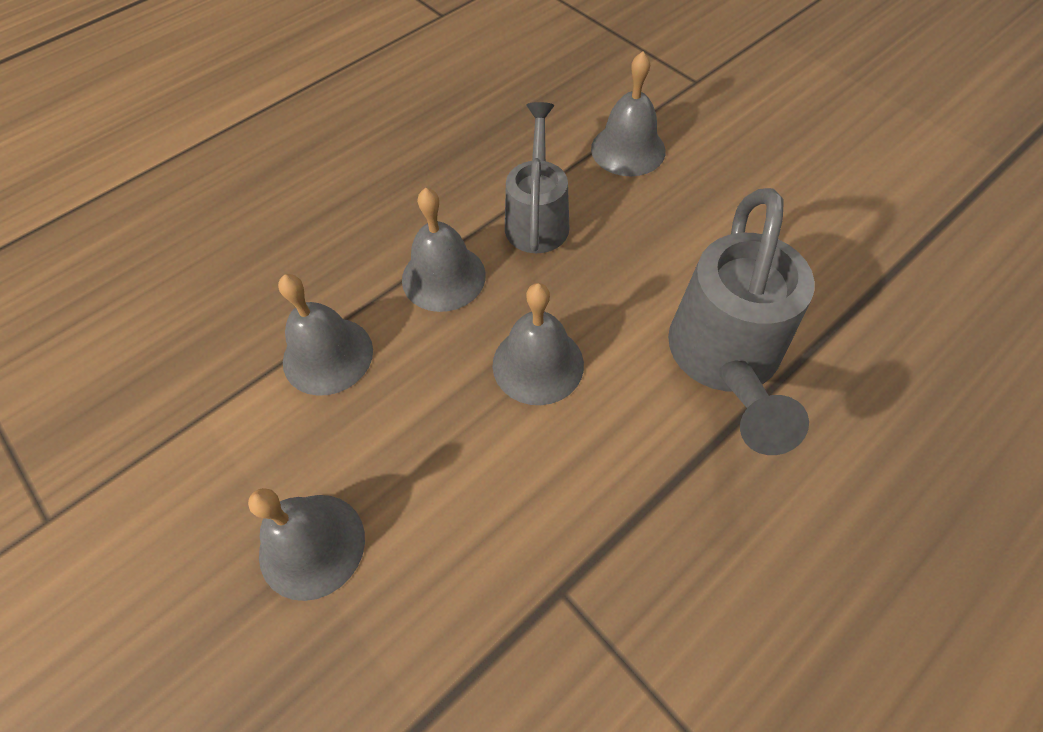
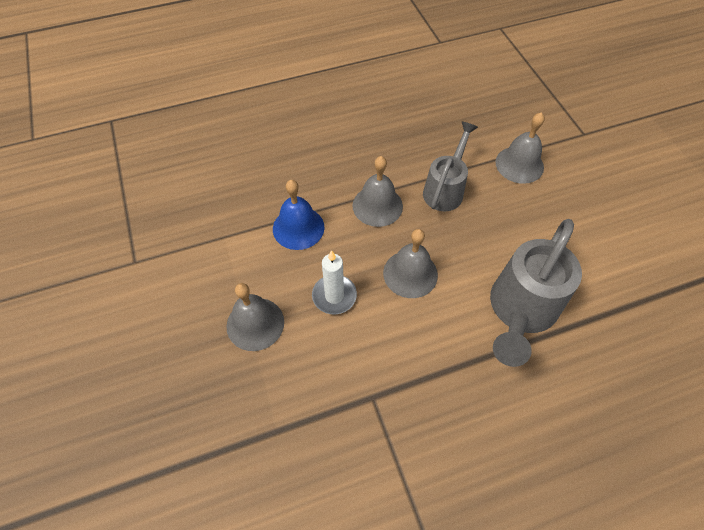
camera: 20 degrees right, 0 degrees up
(328, 355) = (298, 228): grey bell -> blue bell
(430, 445) = (334, 296): none -> white candle

